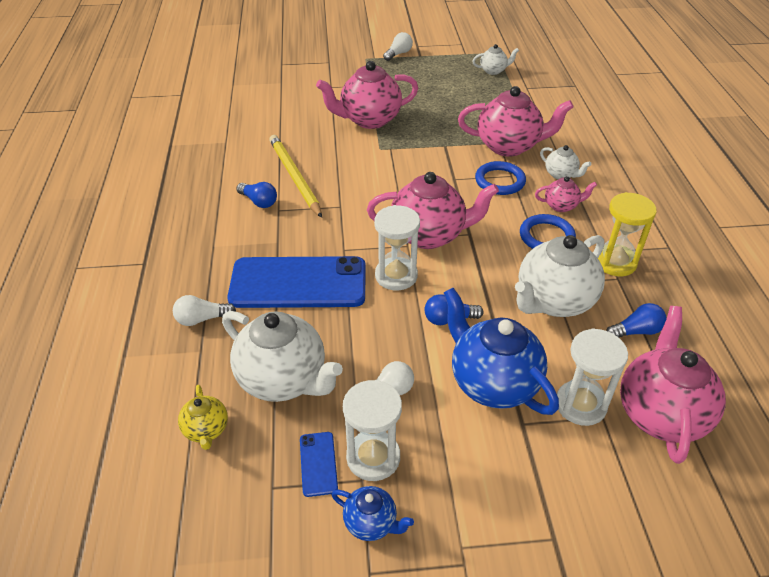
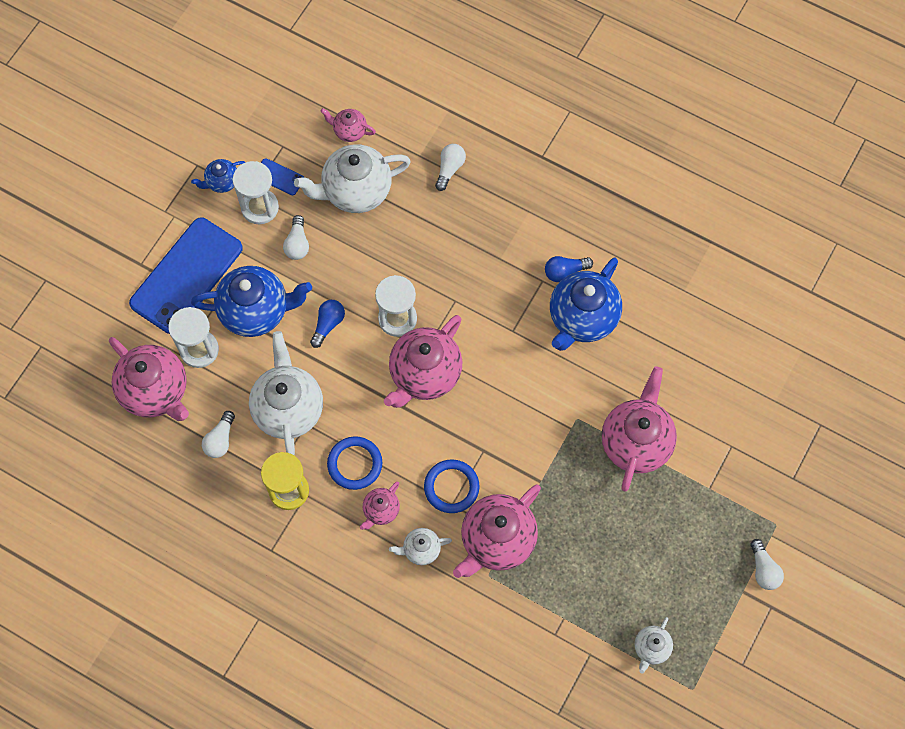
camera: 125 degrees right, 25 degrees up
(206, 430) = (349, 131): yellow teapot -> pink teapot
(294, 177) = (582, 318): yellow pencil -> blue teapot
(298, 283) = (440, 248): blue phone -> blue phone (186, 276)
(636, 331) = (220, 440): blue light bulb -> white light bulb

